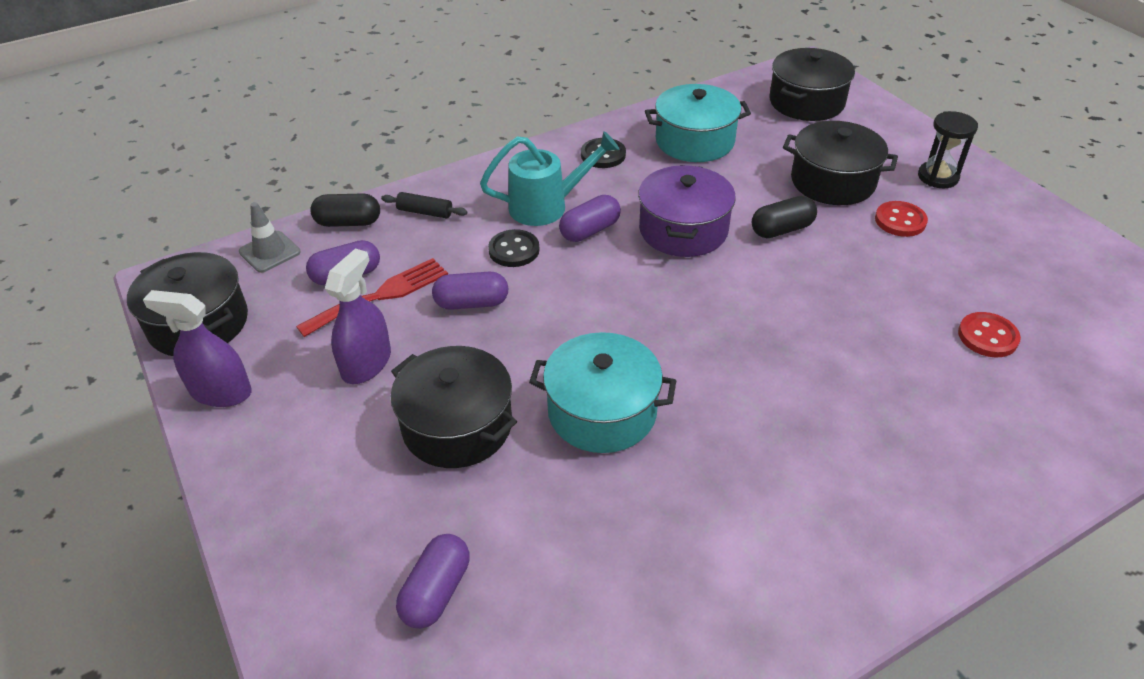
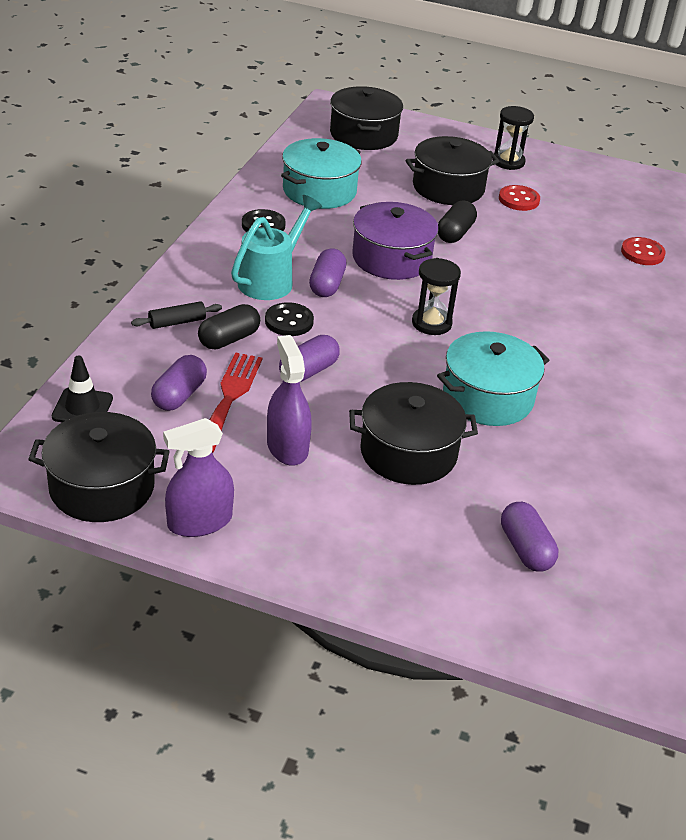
camera: 45 degrees left, 5 degrees down
(270, 252) = (82, 408): grey traffic cone -> black traffic cone
(348, 222) = (120, 356): black capsule -> black capsule (229, 339)
(642, 309) = (431, 323): none -> black hourglass

